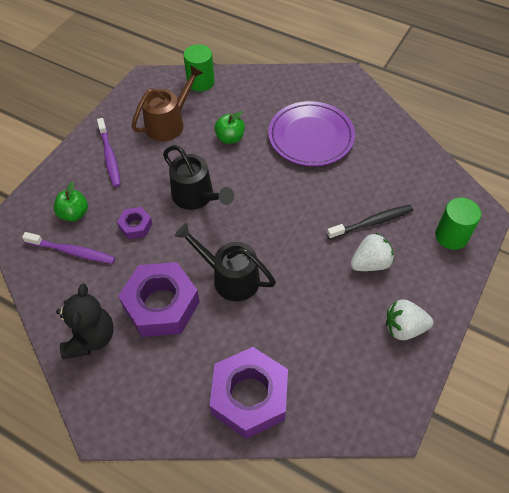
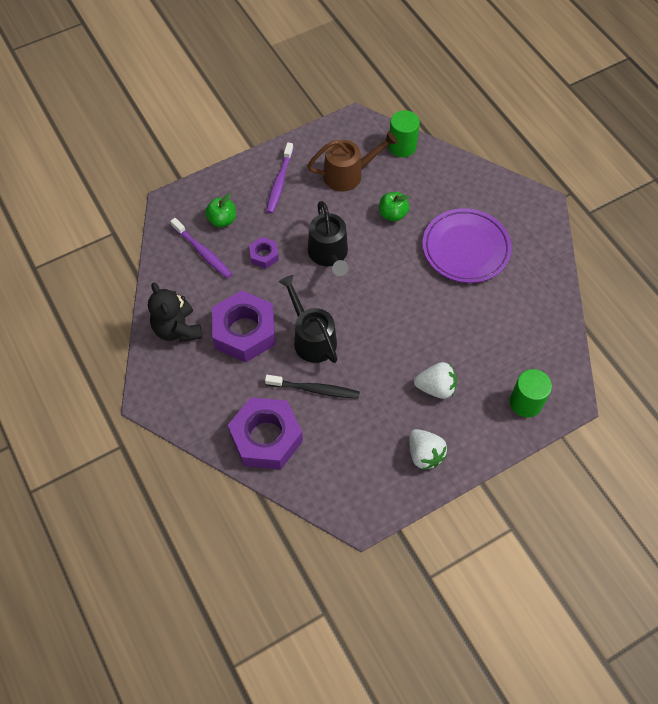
camera: 30 degrees right, 5 degrees up
(91, 338) = (177, 329): black teddy bear -> black teddy bear turned 120 degrees clockwise
(372, 222) = (463, 354): black toothbrush -> black toothbrush (315, 389)
(404, 328) = (424, 454): white strawberry -> white strawberry turned 150 degrees counterclockwise

